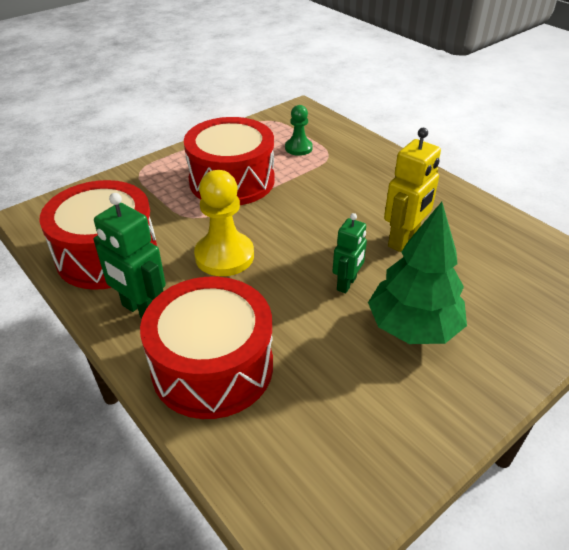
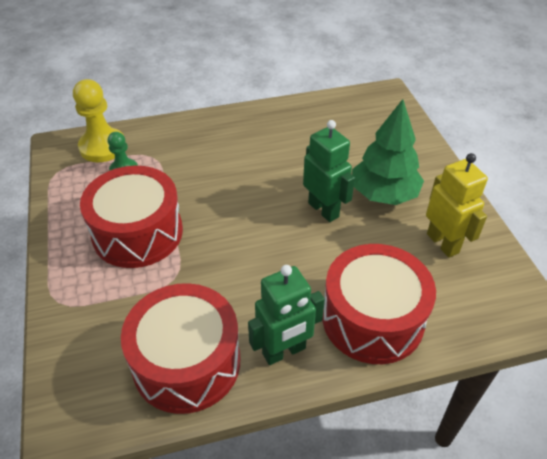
camera: 65 degrees left, 5 degrees up
(224, 256) = (246, 272): yellow pawn -> yellow pawn (103, 147)
(347, 284) = (324, 210): green robot -> green robot, size x1.54
(404, 240) = (294, 160): yellow robot -> yellow robot (443, 243)

